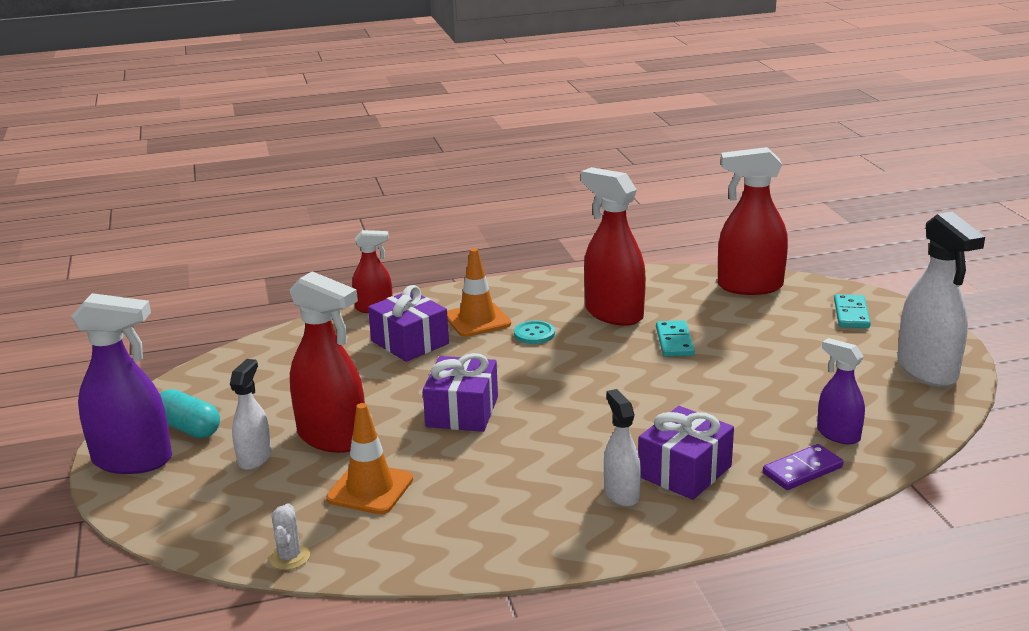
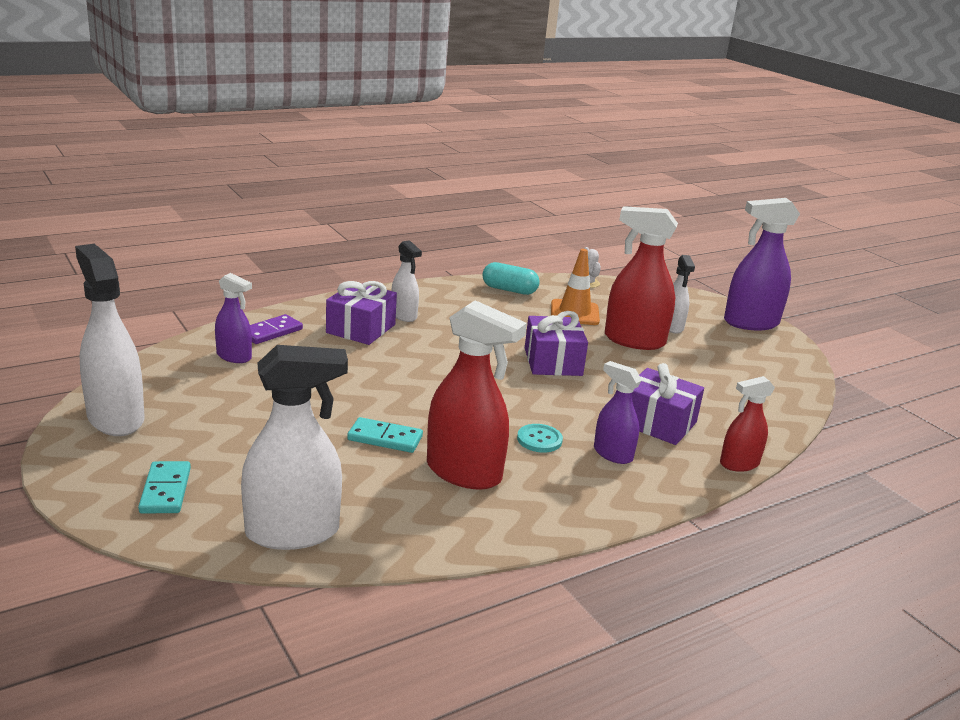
camera: 160 degrees right, 0 degrees up
(189, 428) = (745, 343): turquoise capsule -> turquoise capsule (509, 290)
(477, 320) = (612, 454): orange traffic cone -> purple spray bottle
(674, 341) = (385, 438): turquoise domino -> turquoise domino turned 60 degrees counterclockwise
(749, 286) = (293, 532): red spray bottle -> white spray bottle

